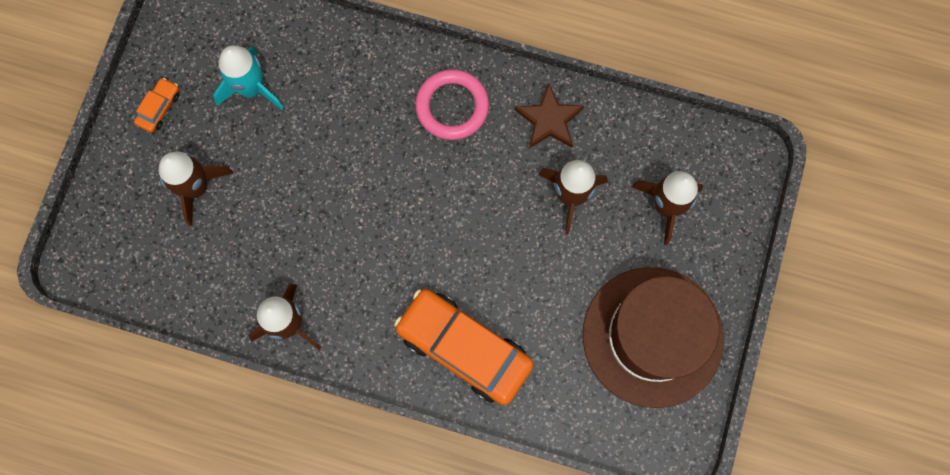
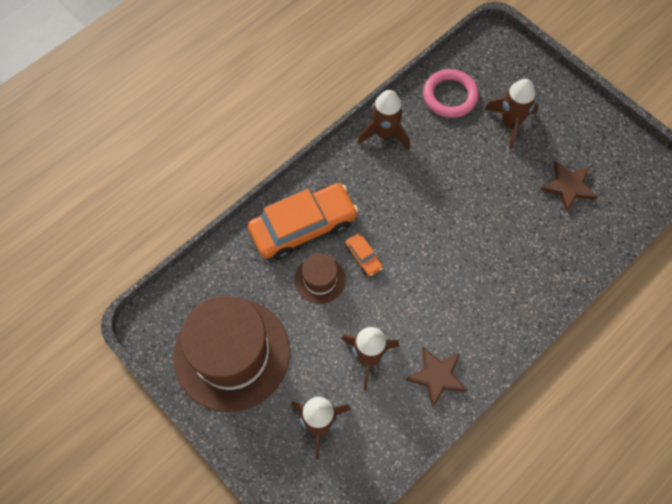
camera: 120 degrees right, 10 degrees down
(159, 108) = (581, 126): orange car -> orange car (363, 257)
(251, 88) = (568, 187): turquoise rocket -> brown star
(452, 107) = (484, 312): pink ring -> pink ring (449, 96)
(516, 293) = (320, 280): none -> brown hat

